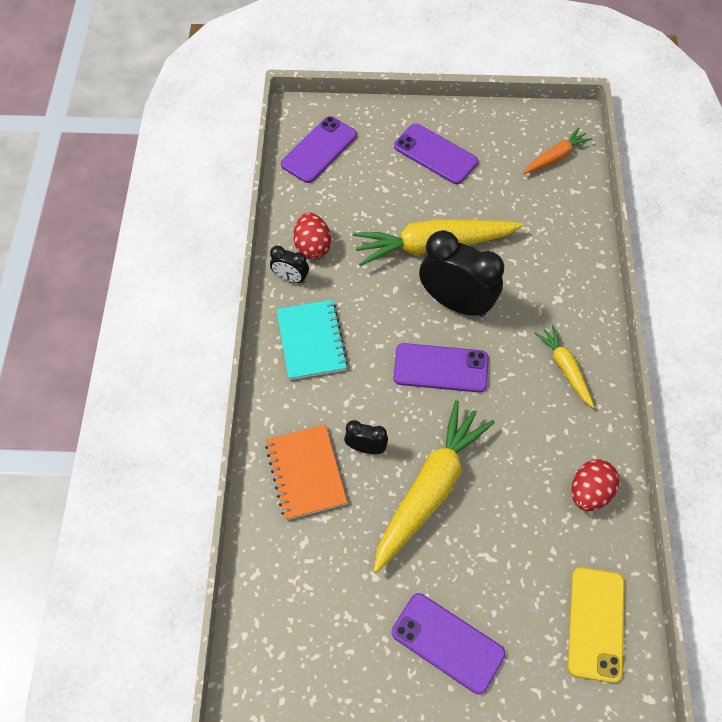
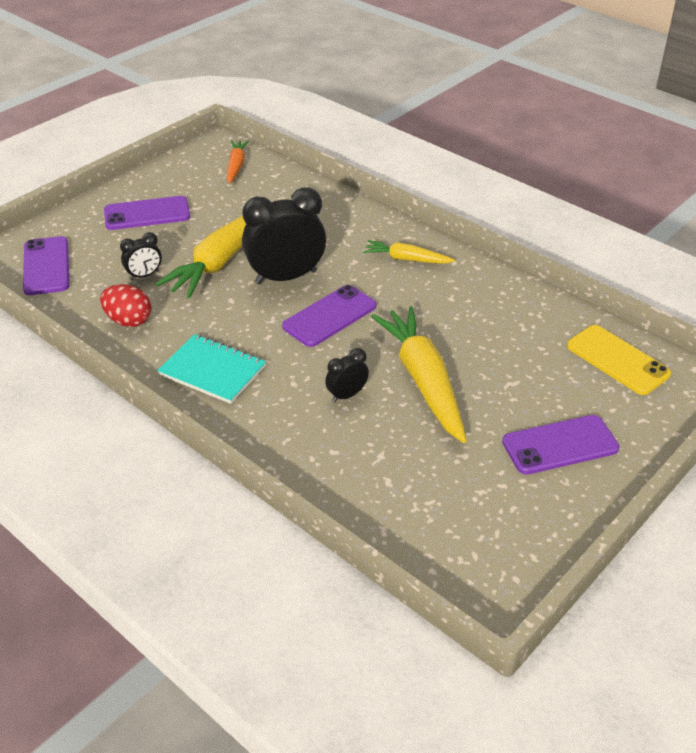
camera: 50 degrees left, 20 degrees down
(290, 278) = (138, 349): black clock -> black clock (144, 275)
(306, 473) = (327, 443): orange notebook -> none
(589, 492) = (515, 304): red egg -> none

